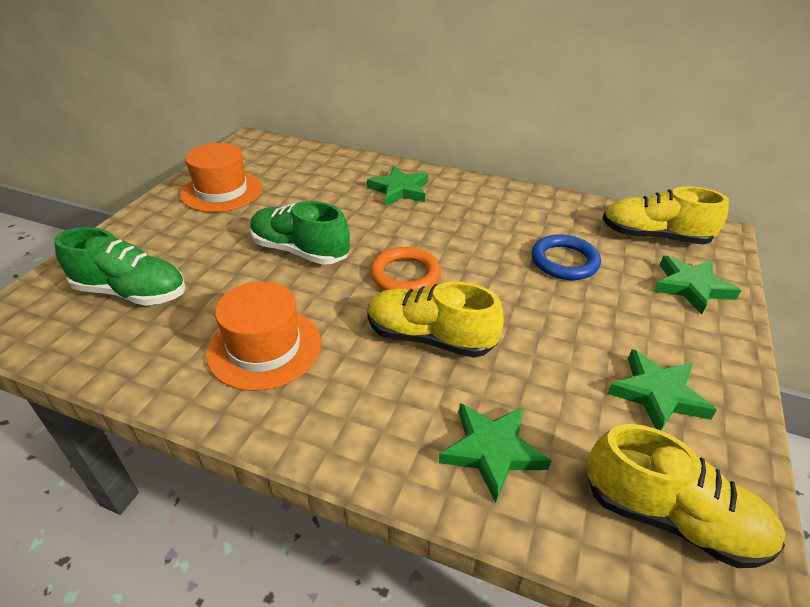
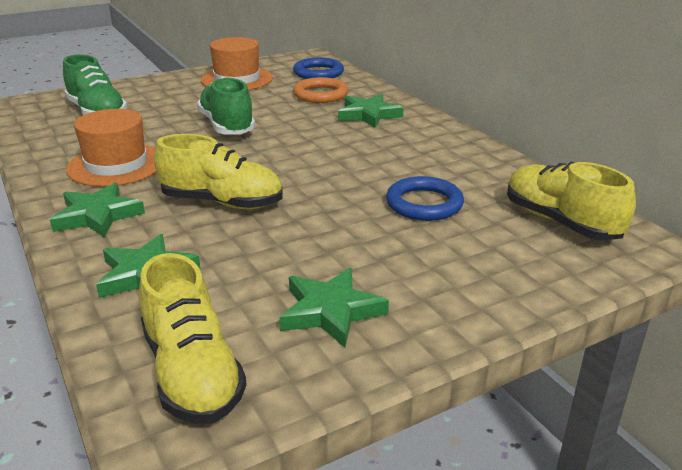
camera: 40 degrees right, 10 degrees down
(289, 158) = (318, 73): none -> blue ring
(405, 275) = (273, 164): orange ring -> orange ring (320, 94)
(429, 338) = (222, 202): yellow shoe -> yellow shoe turned 135 degrees clockwise
(691, 287) = (521, 268): green star -> green star (97, 215)

